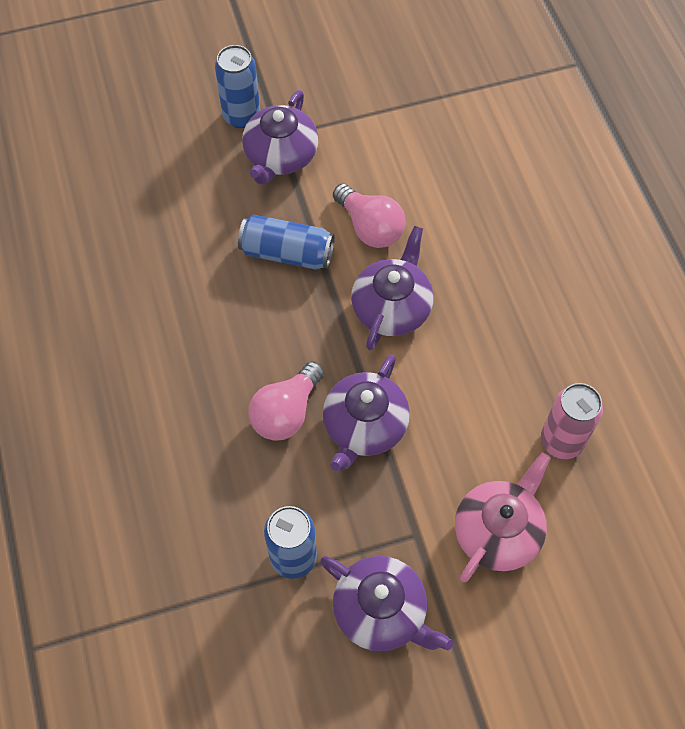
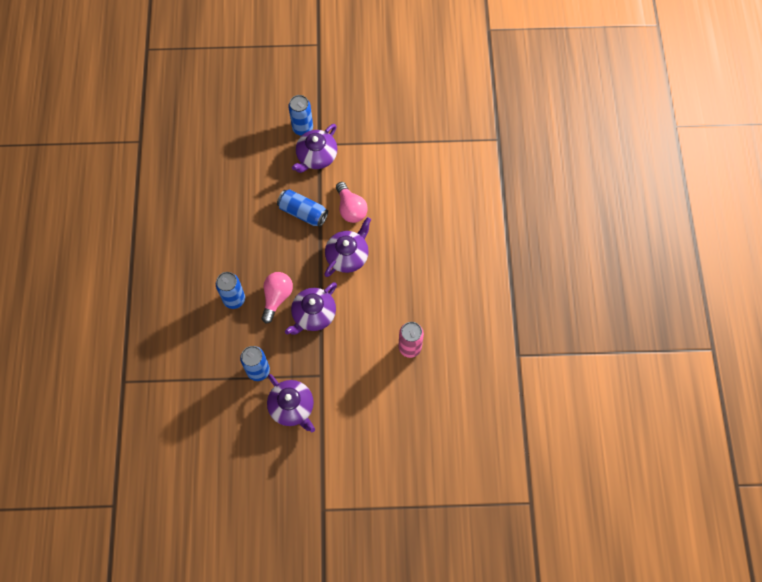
camera: 15 degrees right, 5 degrees up
(206, 435) = (234, 299): none -> blue can
(286, 412) = (277, 297): pink light bulb -> pink light bulb turned 150 degrees clockwise
(498, 531) = (362, 384): pink teapot -> none

